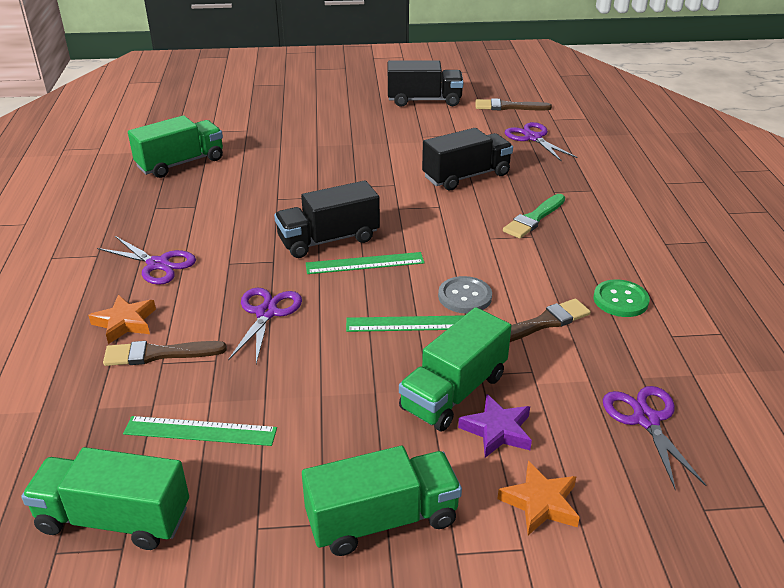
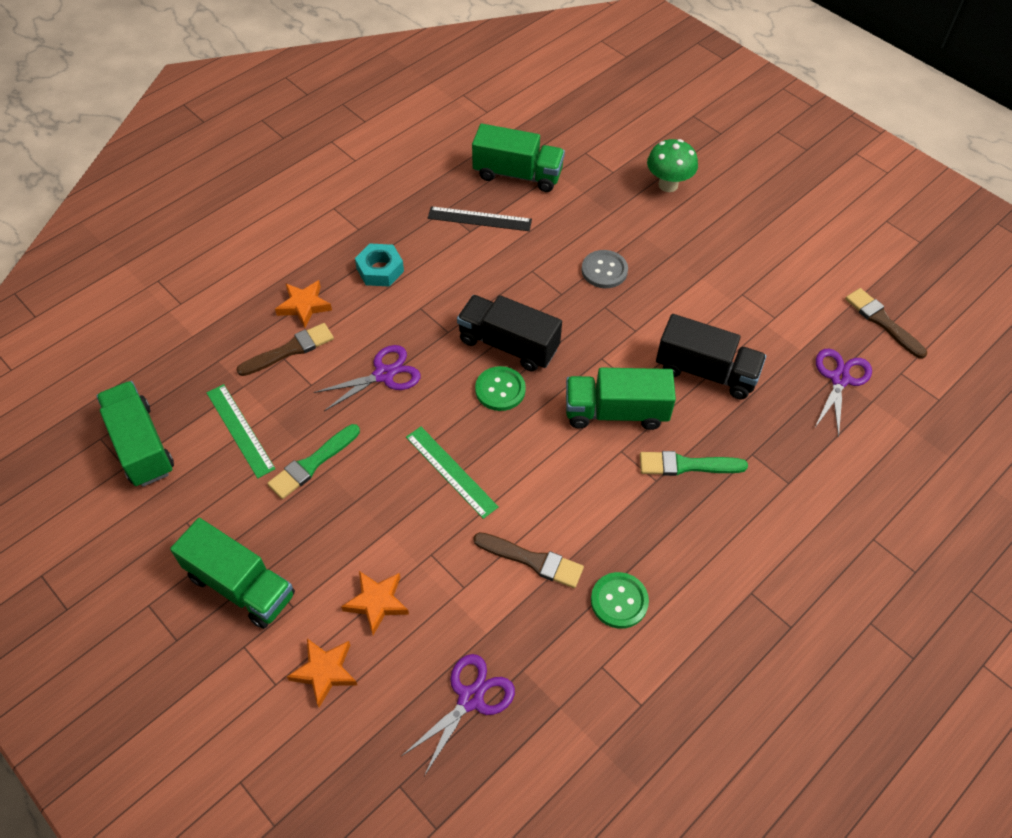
camera: 50 degrees right, 20 degrees up
(158, 264) = (380, 270): purple scissors -> turquoise nut
(159, 354) = (290, 350): brown brush -> brown brush turned 105 degrees clockwise
(192, 197) = (479, 219): none -> black ruler
(293, 118) = (668, 185): none -> green mushroom
(302, 400) = (312, 464): none -> green brush
(365, 263) = (500, 390): green ruler -> green button
(424, 100) = (814, 250): black truck -> none
(454, 392) = (395, 549): green truck -> green truck (616, 412)
(465, 296) = (518, 485): grey button -> grey button (604, 270)
(497, 430) = (377, 602): purple star -> orange star

